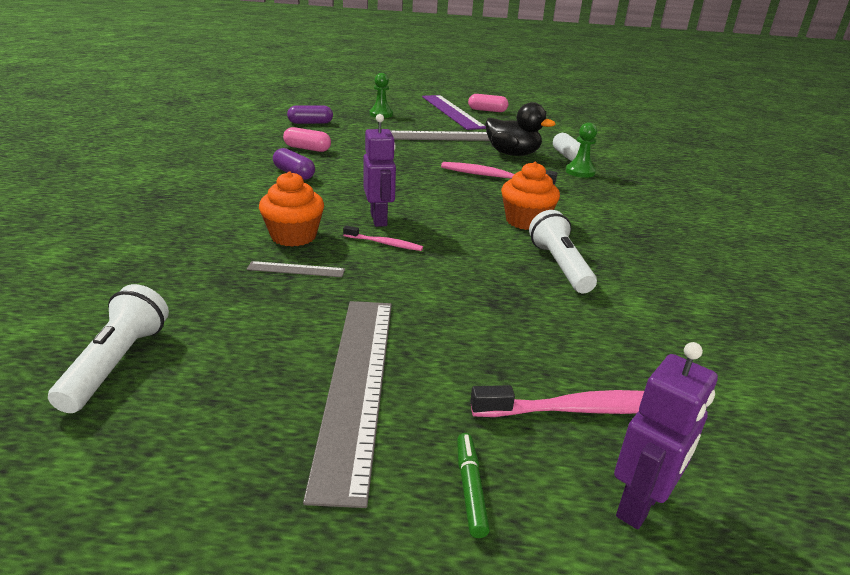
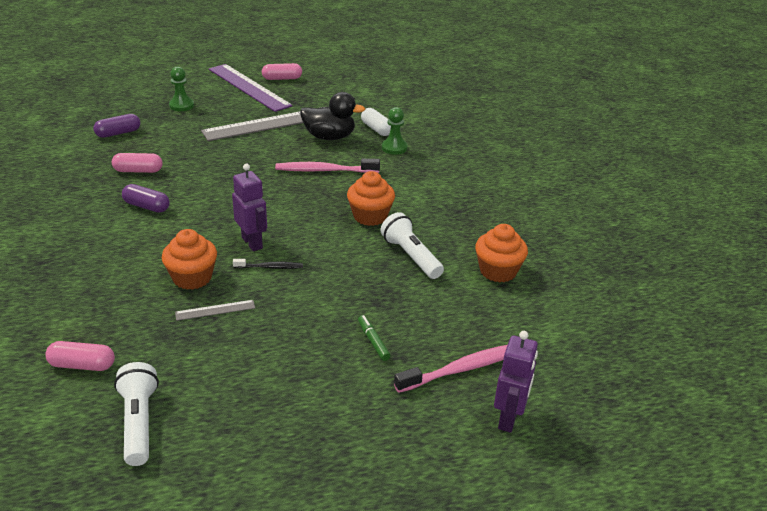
camera: 20 degrees left, 5 degrees up
(113, 288) = (82, 365): none -> pink capsule
(355, 384) = (314, 392): grey ruler -> none
(384, 243) = (270, 267): pink toothbrush -> black toothbrush
(470, 488) = (415, 437): green marker -> green marker (373, 341)
(674, 303) = (498, 271): none -> orange cupcake

